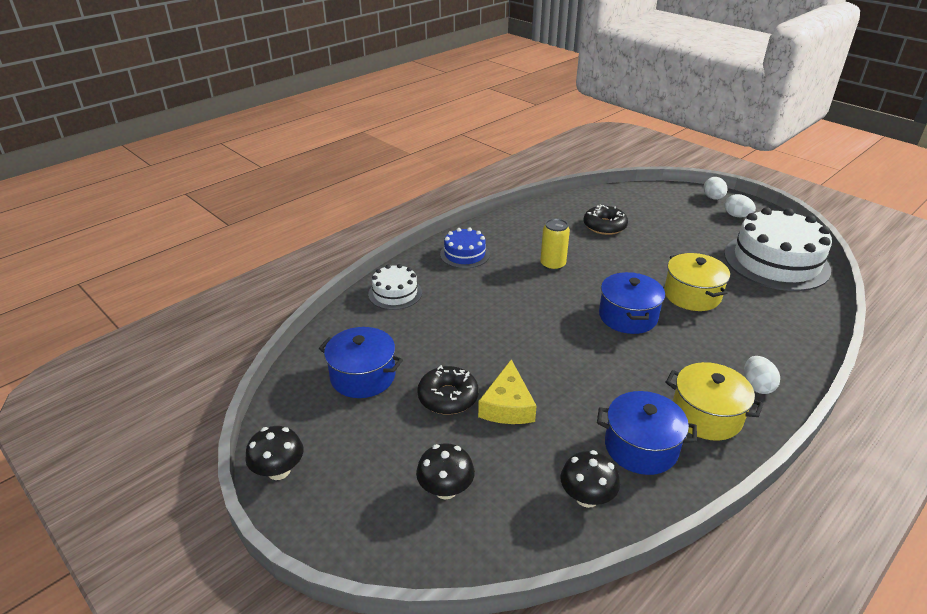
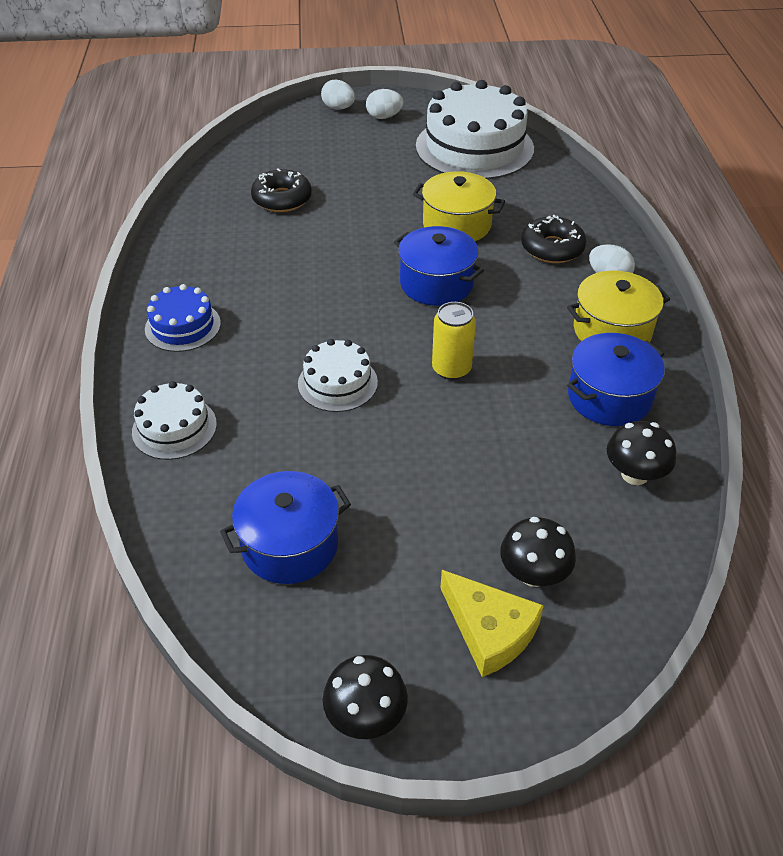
camera: 50 degrees left, 10 degrees up
(448, 397) = (404, 490): black donut -> black donut (552, 248)
(495, 326) = (337, 383): none -> white cake
(507, 405) = (465, 451): yellow cheese -> yellow cheese (489, 630)
(552, 264) = (294, 276): yellow can -> yellow can (451, 369)

